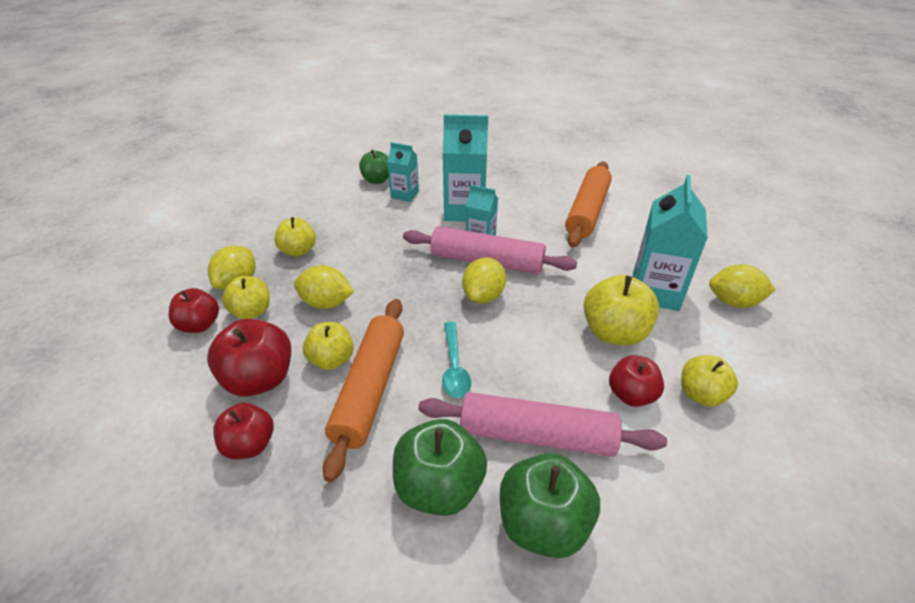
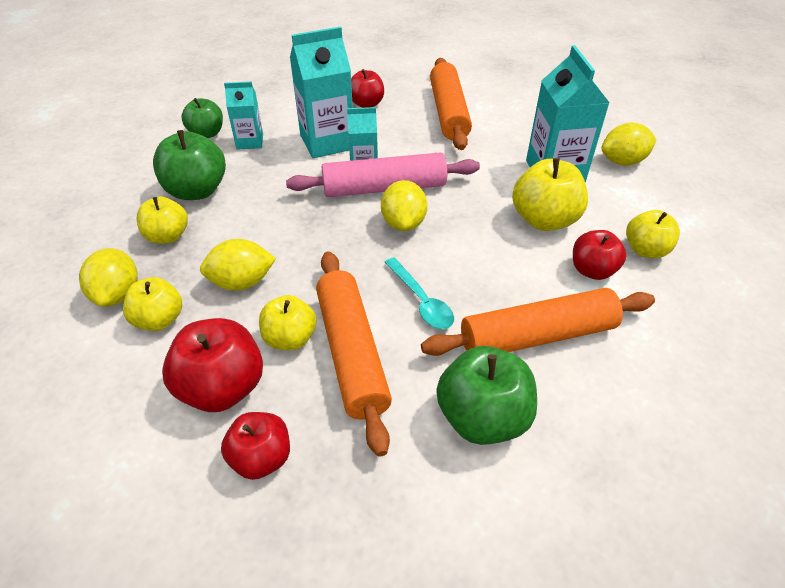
camera: 25 degrees left, 5 degrees up
(199, 325) = (104, 356): red apple -> red apple (366, 104)
(536, 435) = (537, 336): pink rolling pin -> orange rolling pin
(543, 524) = (592, 410): green apple -> green apple (197, 191)

